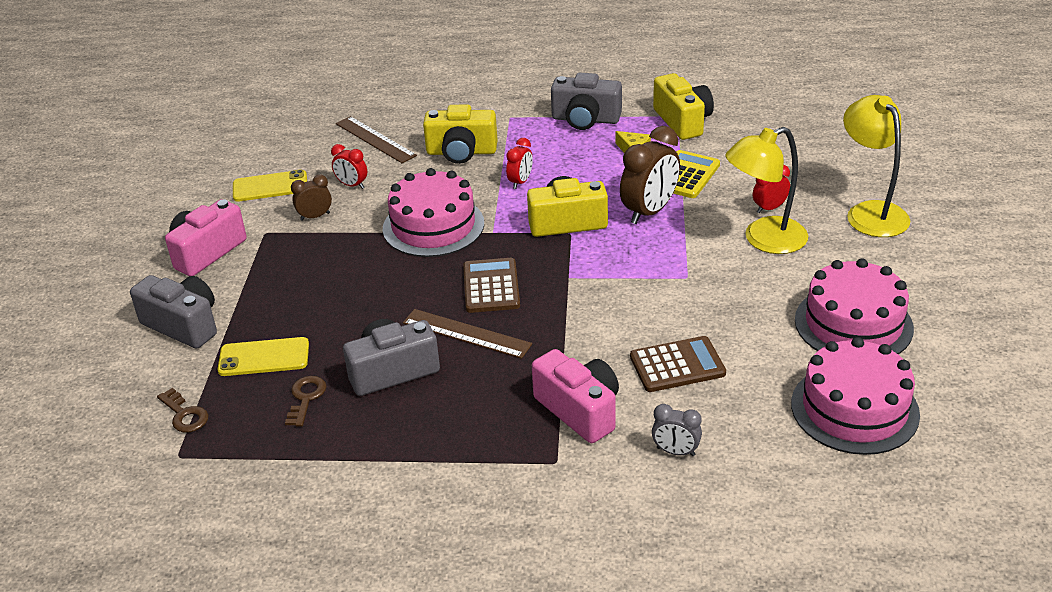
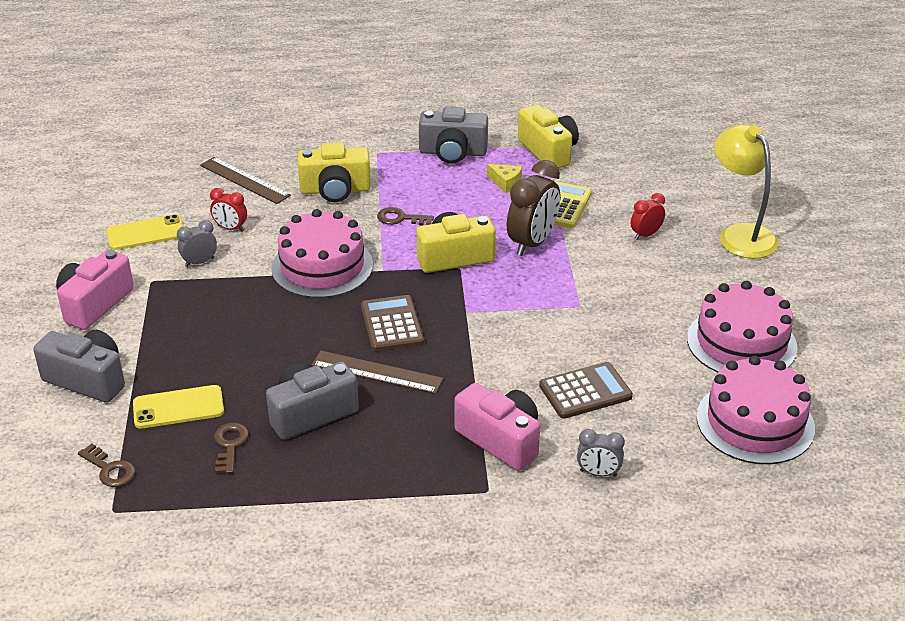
camera: 10 degrees left, 0 degrees up
(315, 216) = (199, 262): brown clock -> grey clock
(520, 182) = (400, 218): red clock -> brown key
(764, 240) = (646, 266): yellow lamp -> none

